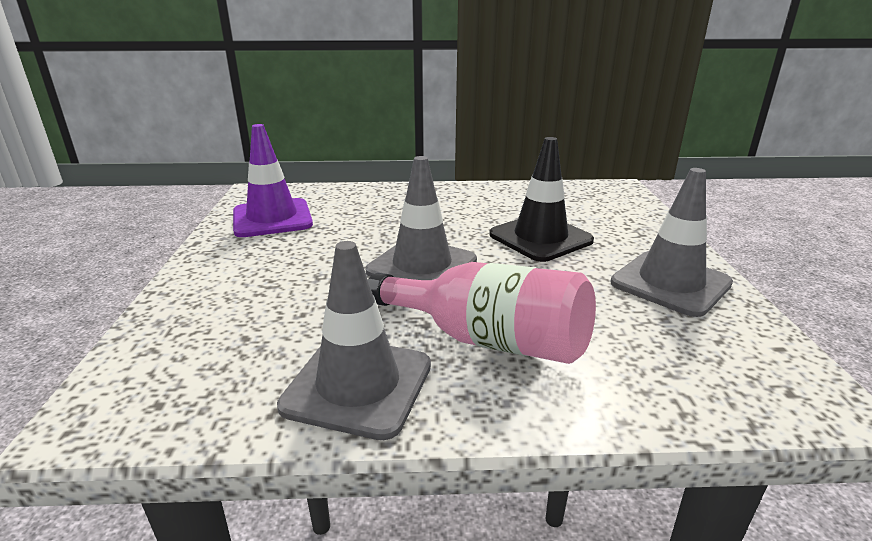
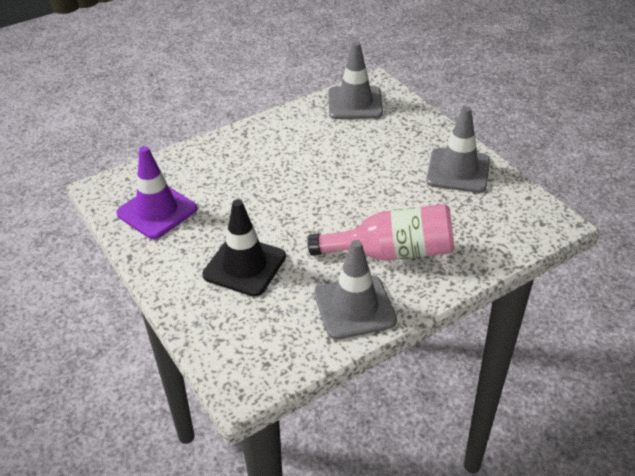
camera: 30 degrees left, 15 degrees up
(422, 266) = (310, 214): grey traffic cone -> grey traffic cone (355, 103)
(540, 238) = (361, 159): black traffic cone -> black traffic cone (244, 266)

